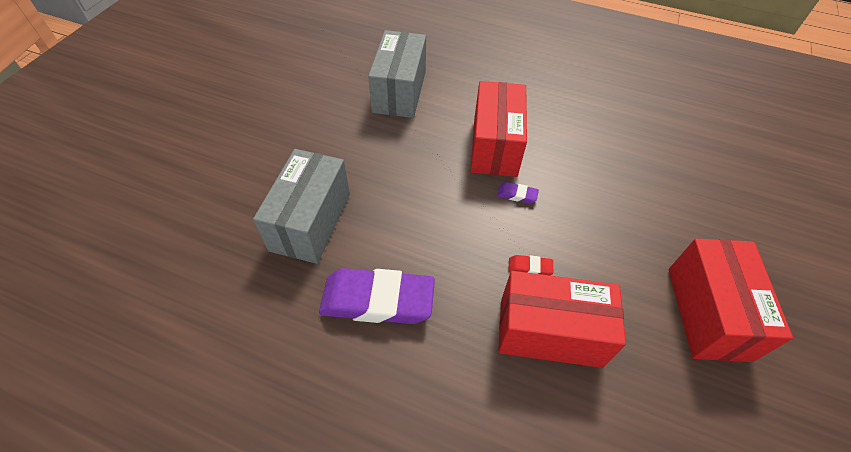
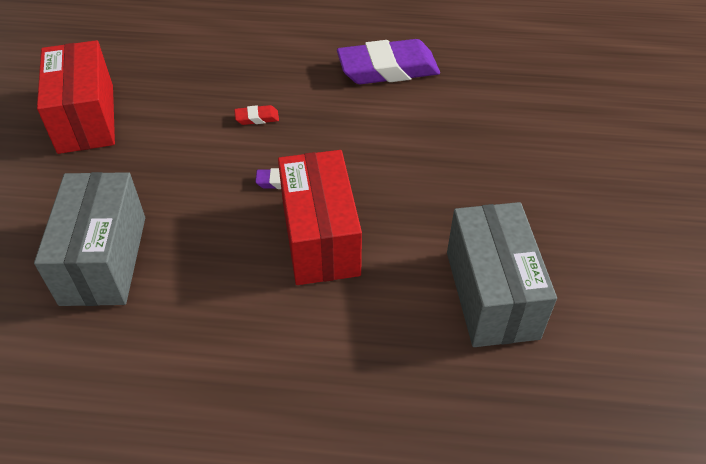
camera: 165 degrees right, 5 degrees down
(311, 221) = (487, 110): grey box -> grey box (104, 259)
(550, 332) = (234, 78): red box -> none

